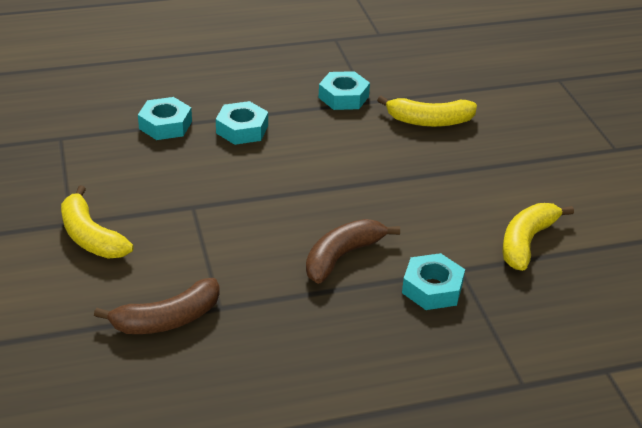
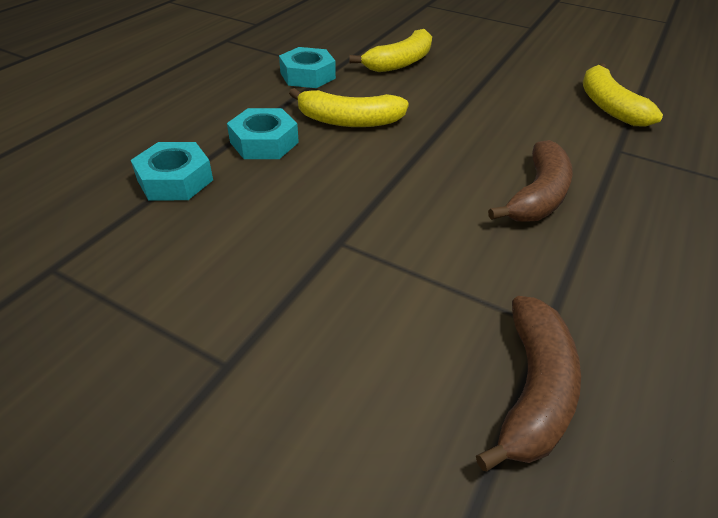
camera: 45 degrees left, 5 degrees up
(90, 237) = (282, 363): yellow banana -> yellow banana (349, 121)
(342, 256) = (537, 196): brown banana -> brown banana turned 150 degrees counterclockwise
(432, 288) = (634, 176): turquoise nut -> none

